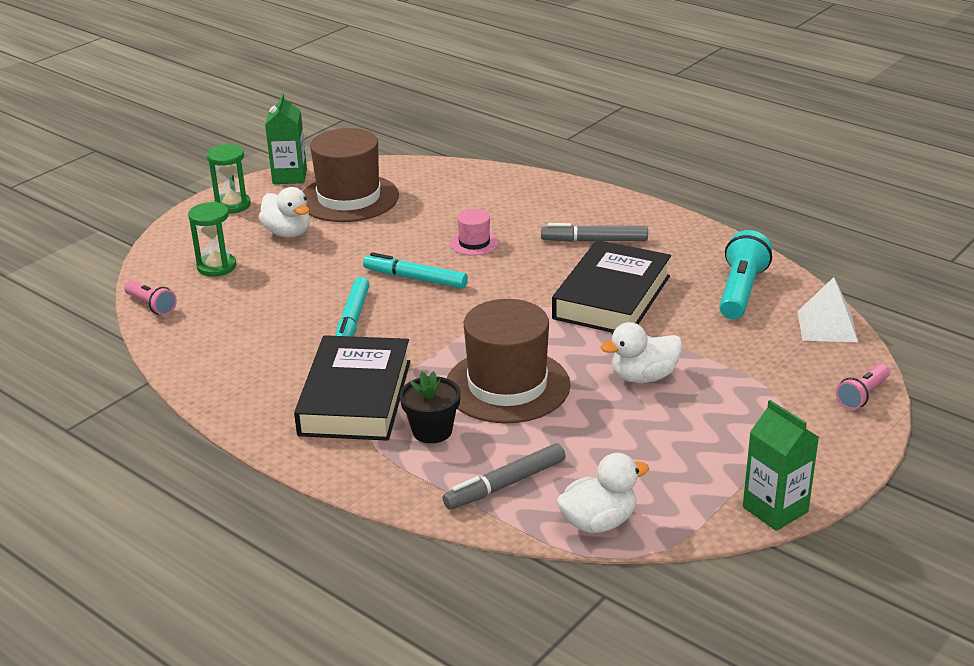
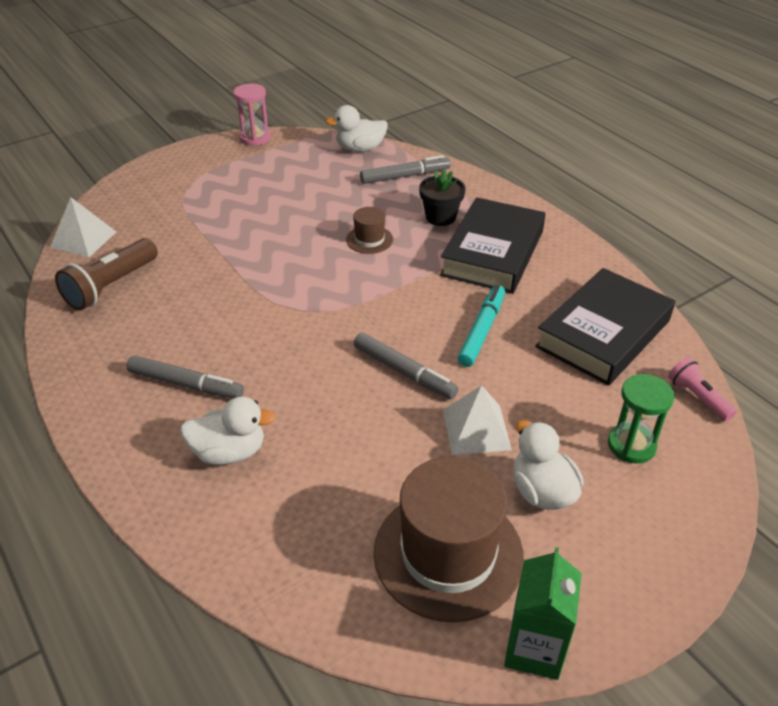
camera: 165 degrees left, 10 degrees up
(232, 205) = (625, 584): green hourglass -> none
(343, 255) = (476, 429): none -> white pyramid
(415, 278) = (404, 372): turquoise marker -> grey marker
(474, 243) = (318, 413): pink hat -> none
(507, 386) = (369, 239): brown hat -> brown hat, size x0.46
(611, 297) = (227, 305): black book -> black book (603, 333)
(643, 377) = (263, 226): white duck -> white duck (229, 452)
(740, 291) = (111, 286): turquoise flashlight -> brown flashlight
(775, 509) = (255, 138): green carton -> pink hourglass
(862, 395) = (127, 186): pink flashlight -> none

